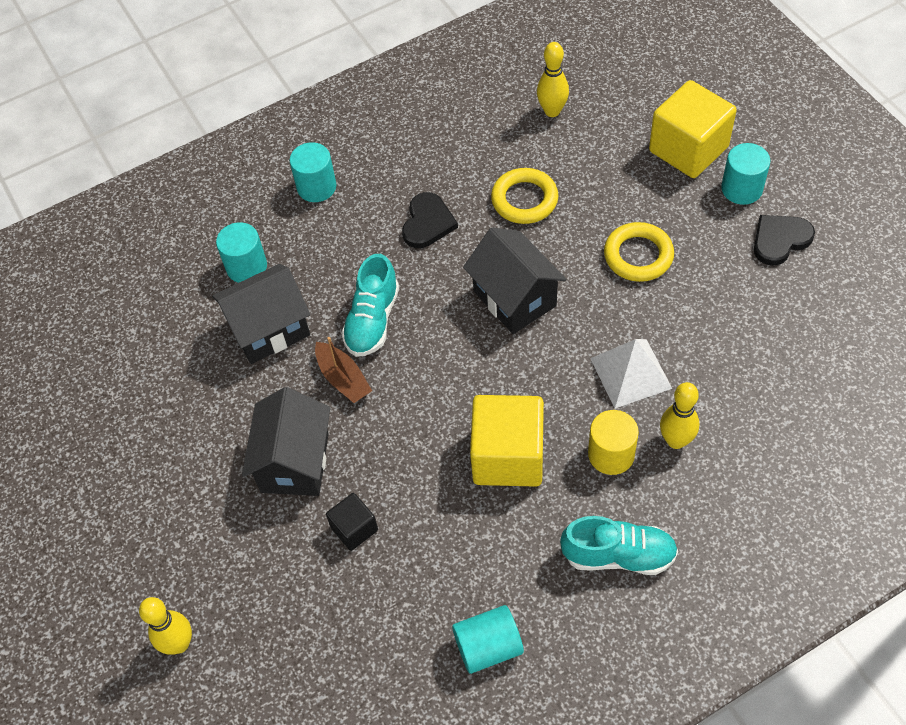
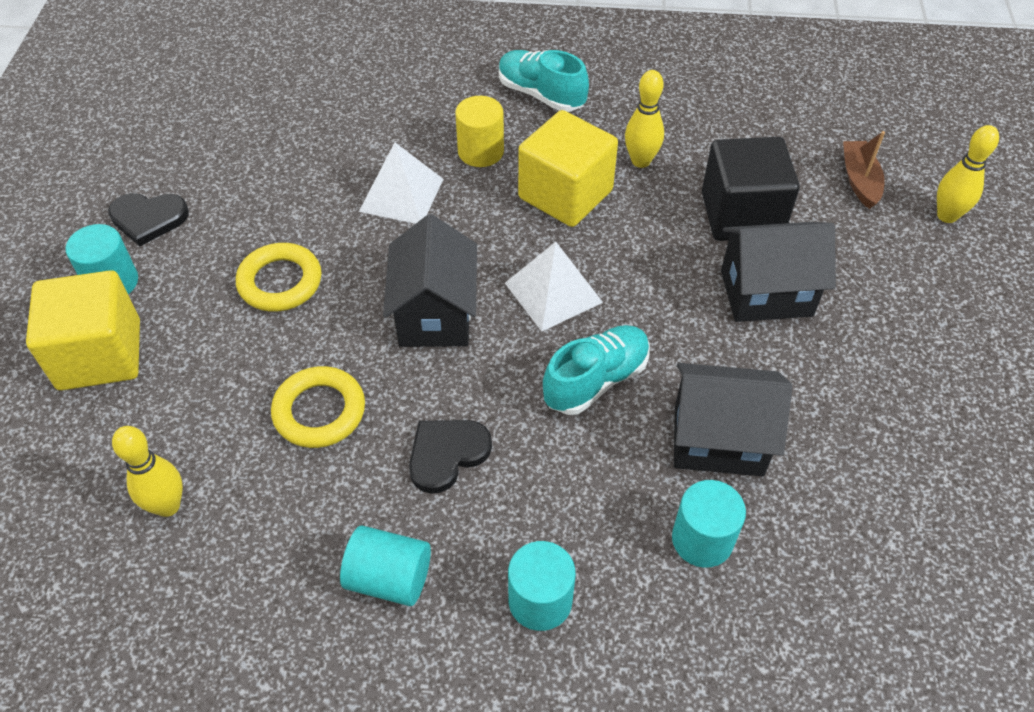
camera: 150 degrees left, 5 degrees down
(295, 462) = (766, 293): black house -> black house turned 45 degrees clockwise
(343, 379) = (668, 340): brown boat -> brown boat (859, 180)
(354, 528) = (741, 215): black cube -> black cube, size x1.95
(449, 365) = (553, 292): none -> white pyramid
(488, 647) = (686, 96): turquoise cylinder -> turquoise cylinder (389, 578)
(676, 440) = (421, 133): yellow bowling pin -> yellow bowling pin (640, 161)

